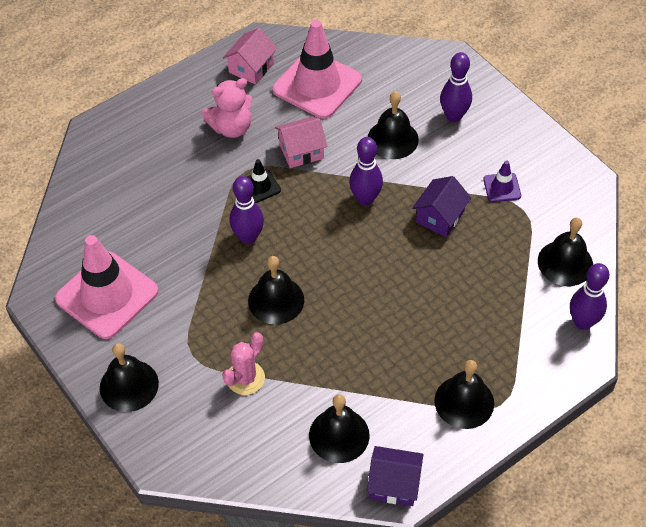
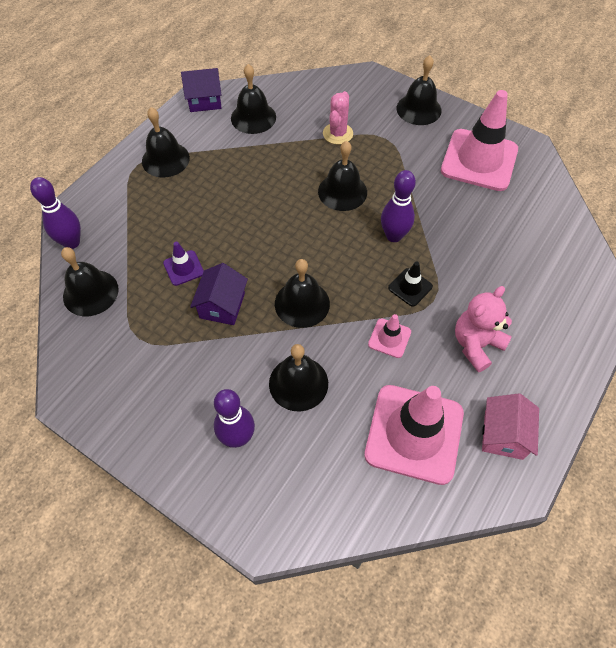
camera: 160 degrees right, 5 degrees up
(301, 151) = (389, 338): pink house -> pink traffic cone
(365, 199) = (302, 303): purple bowling pin -> black bell
(502, 187) = (164, 357): purple traffic cone -> purple traffic cone (183, 268)

